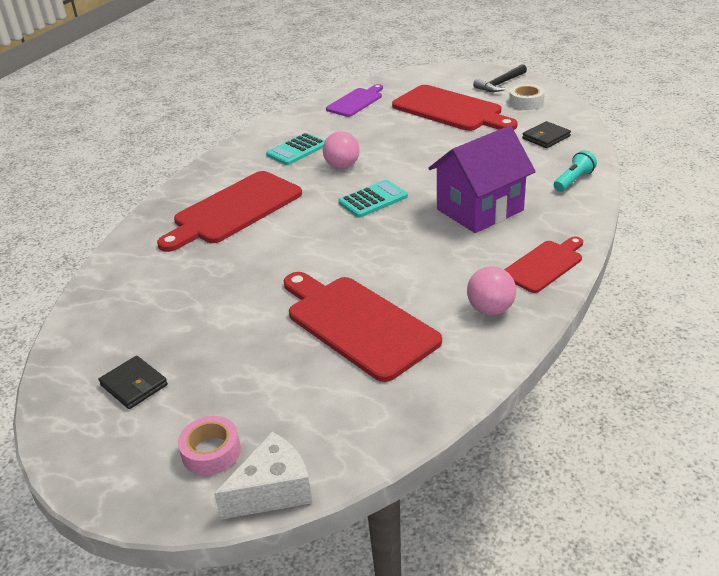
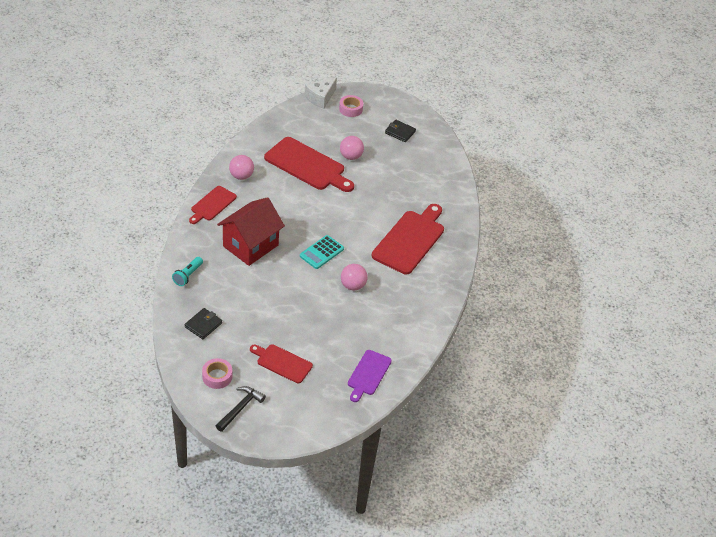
camera: 160 degrees right, 10 degrees up
(264, 337) = (351, 156): none -> pink ball
(297, 150) = (394, 303): turquoise calculator -> none
(450, 110) = (282, 363): red cutting board -> red cutting board, size x0.58
(480, 210) = (250, 246): purple house -> red house
(526, 102) = (217, 376): white tape -> pink tape

